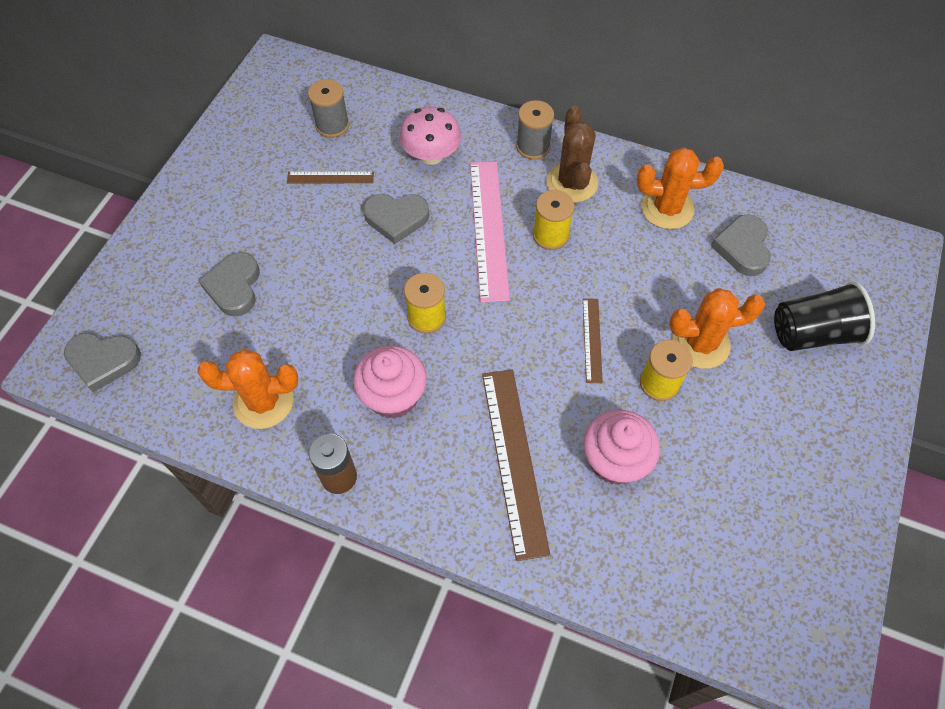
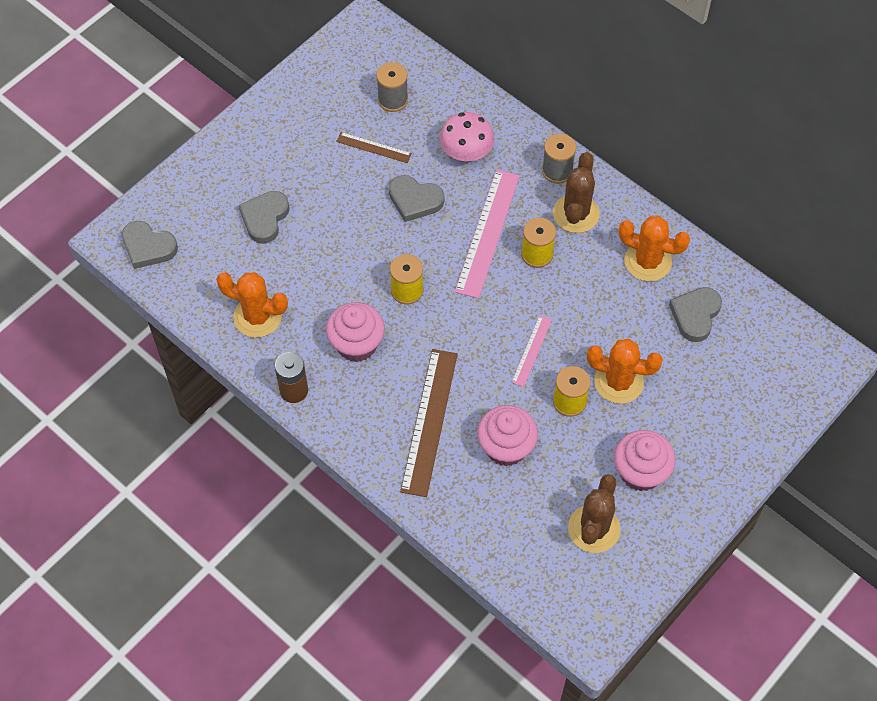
camera: 20 degrees right, 0 degrees up
(592, 340) = (531, 350): brown ruler -> pink ruler
(758, 524) = (594, 528): none -> brown cactus
(774, 438) = (640, 472): none -> pink cupcake
(812, 333) = (716, 403): black cup -> none

